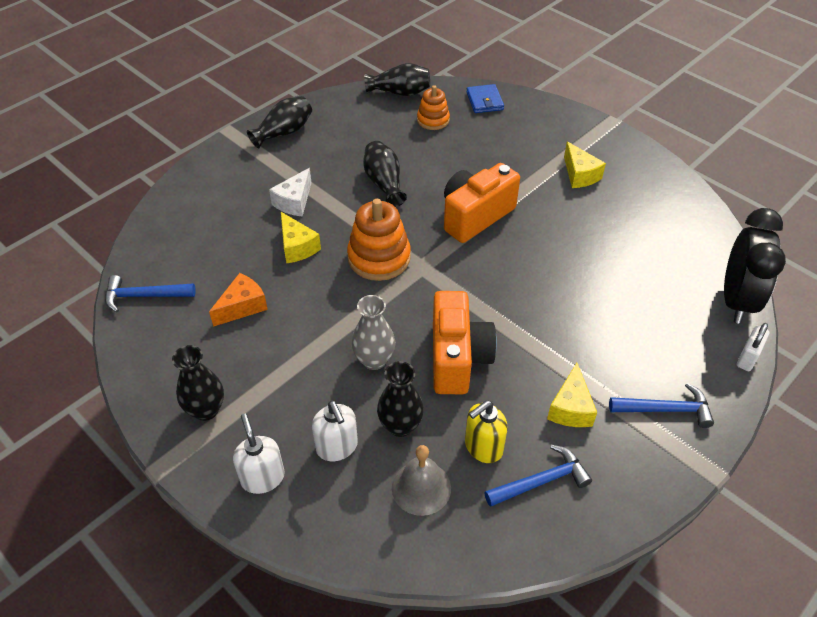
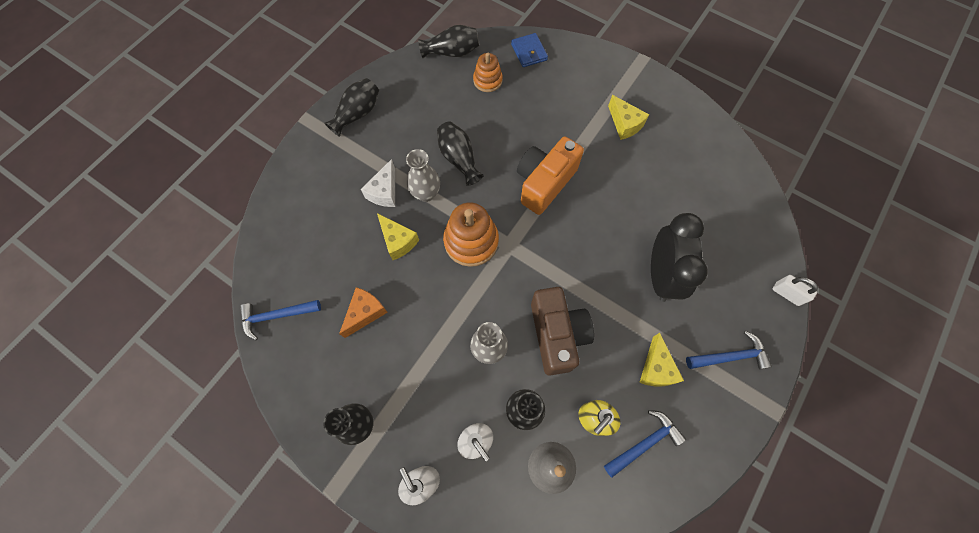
camera: 10 degrees left, 20 degrees up
(339, 209) = (426, 193): none -> grey vase
(457, 358) = (557, 335): orange camera -> brown camera
(736, 300) = (770, 238): black clock -> black clock (661, 275)
(748, 357) = (786, 294): white padlock -> white padlock turned 75 degrees counterclockwise

